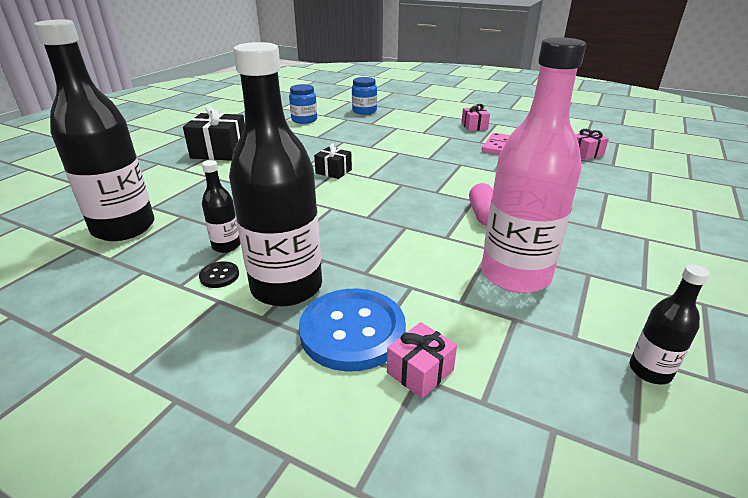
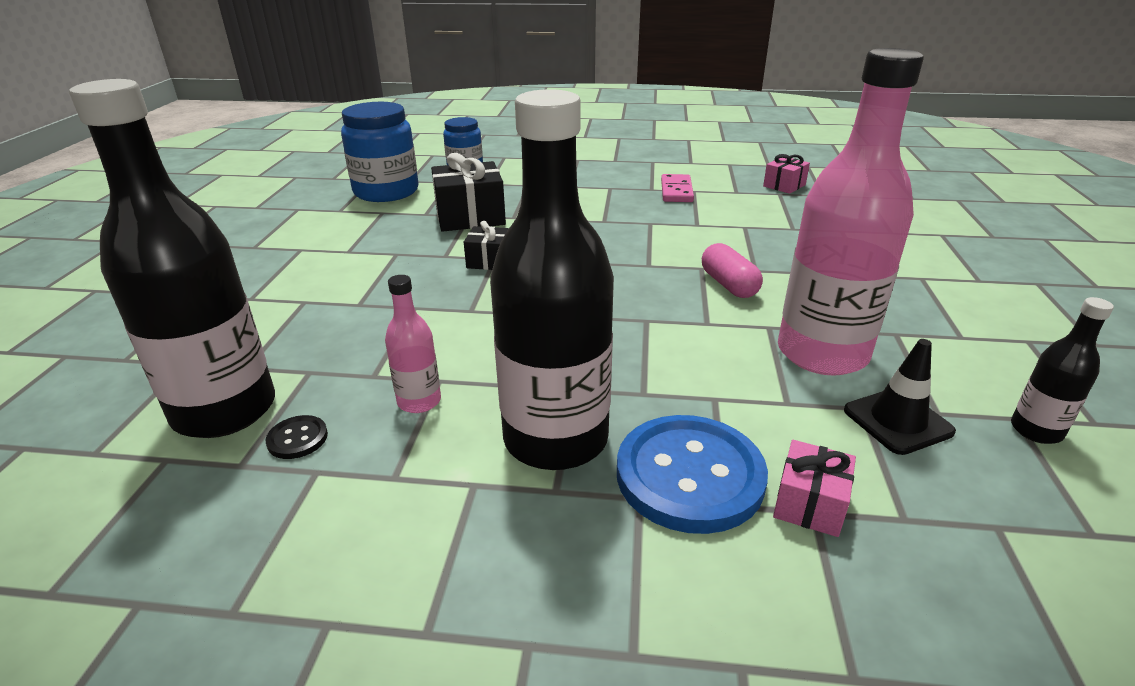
camera: 20 degrees left, 0 degrees up
(219, 151) = (290, 260): black gift -> black gift (470, 217)
(219, 276) = (445, 448): black button -> black button (297, 439)
(226, 246) = (419, 401): black bottle -> pink bottle
(304, 120) = (386, 191): blue jar -> blue jar, size x1.65
(474, 126) = (628, 169): pink gift -> none
(535, 334) = (897, 421): none -> black traffic cone

